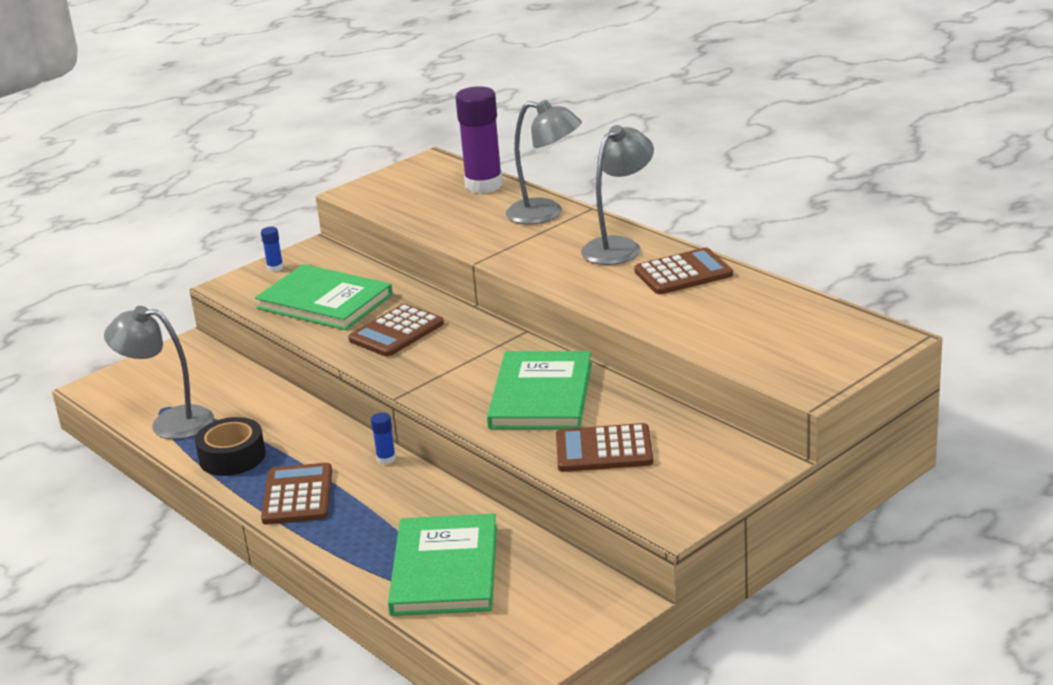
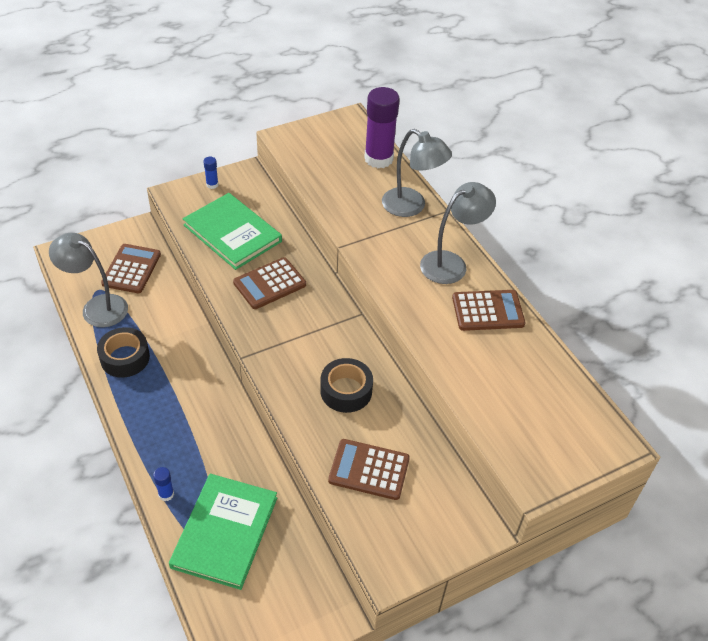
camera: 10 degrees right, 20 degrees up
(297, 495) = (154, 415): brown calculator -> brown calculator (131, 269)
(386, 459) = (227, 397): blue glue stick -> blue glue stick (166, 494)
(541, 395) = (346, 391): green book -> black tape

